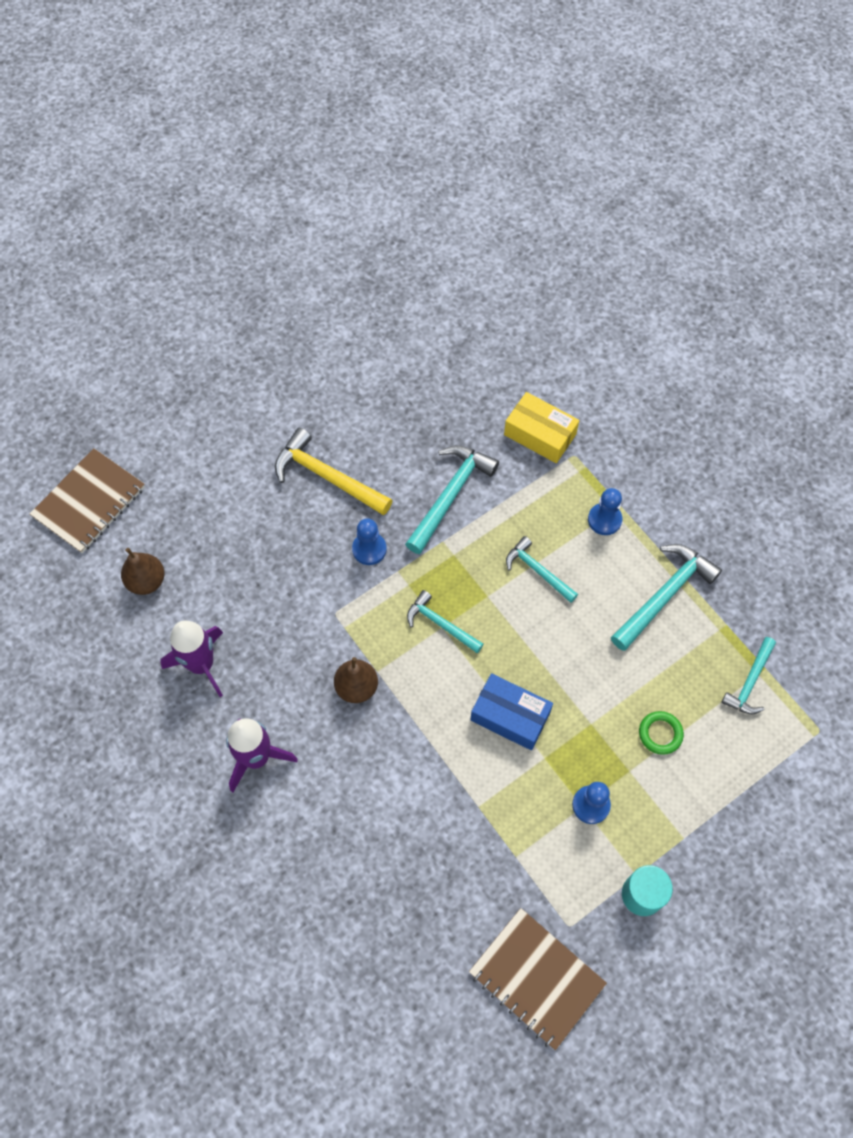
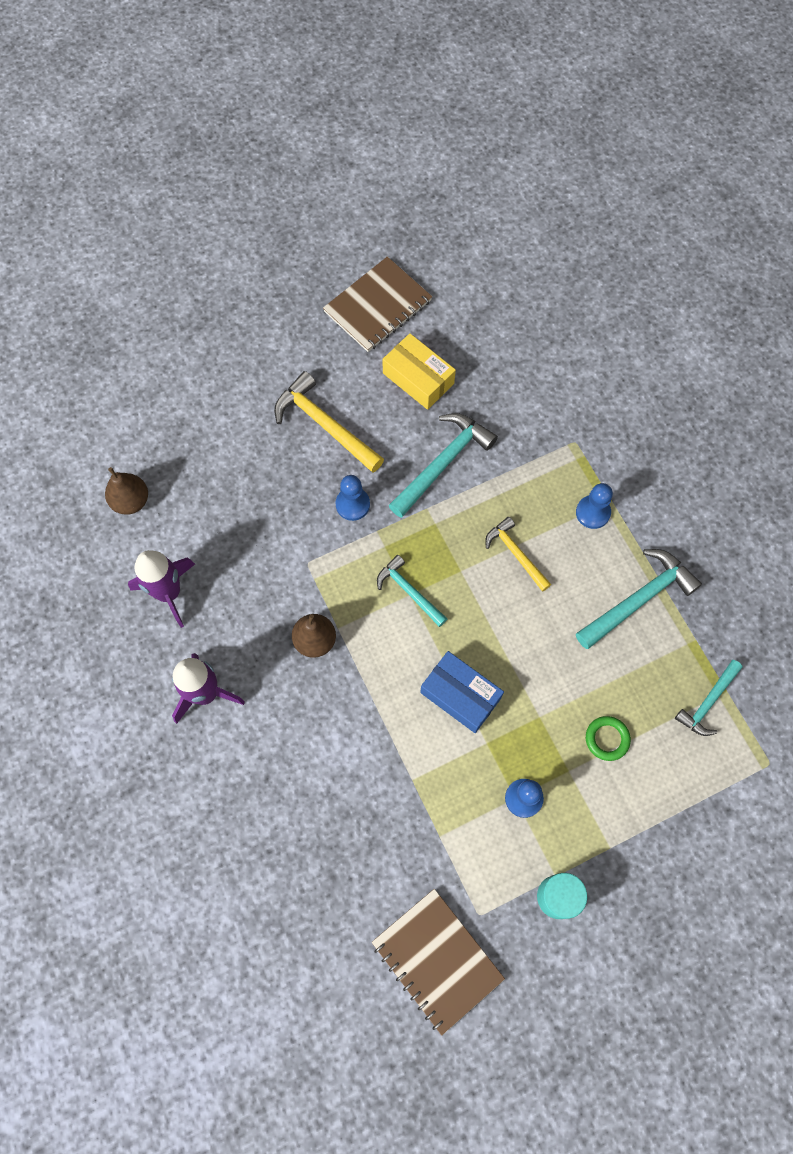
camera: 10 degrees right, 5 degrees up
(89, 502) = (90, 414): brown notebook -> brown notebook (378, 306)
(538, 571) = (516, 553): turquoise hammer -> yellow hammer
(540, 434) = (544, 415): yellow box -> yellow box (418, 378)

